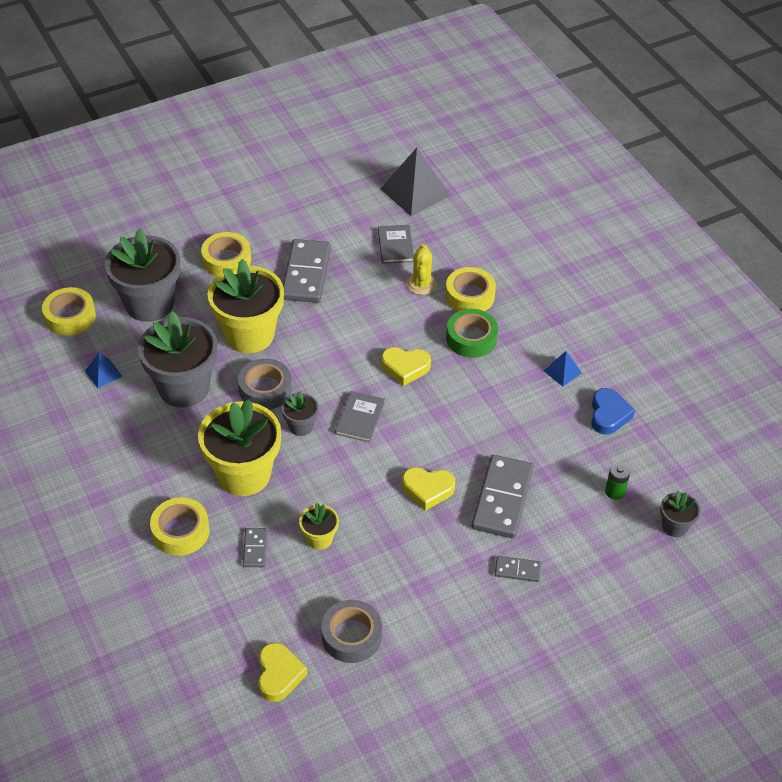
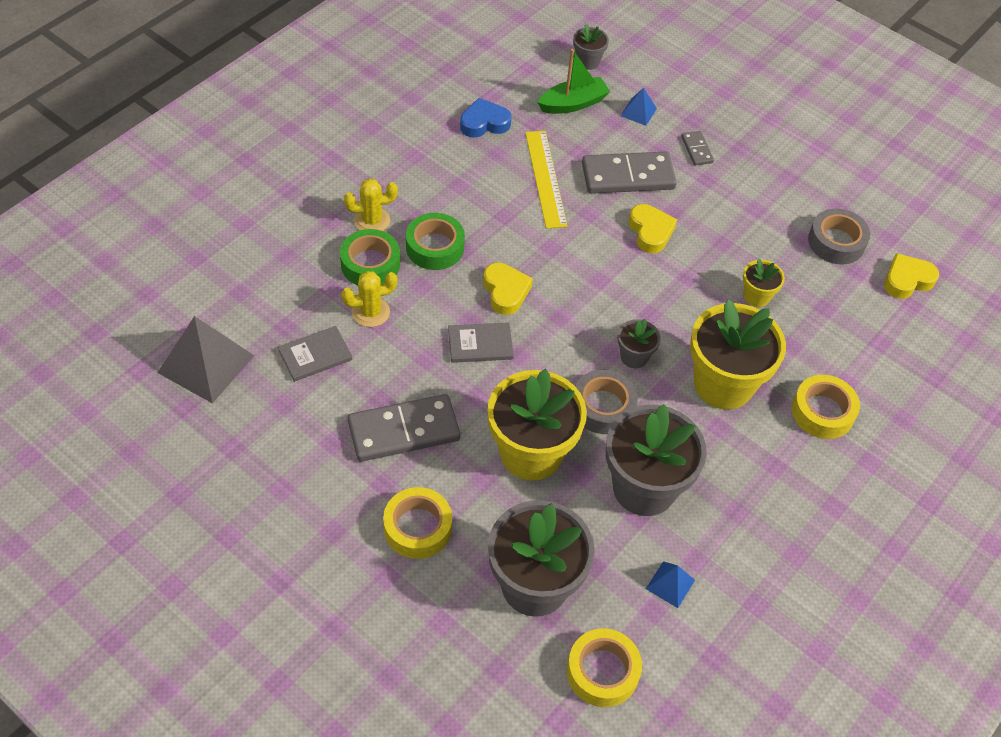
camera: 115 degrees left, 5 degrees up
(255, 549) = (800, 342): grey domino -> none
(360, 418) = (594, 310): grey book -> grey book (480, 344)
(470, 296) = (370, 264): yellow tape -> green tape
(516, 308) = (372, 220): none -> yellow cactus
(522, 436) = (545, 178): none -> yellow ruler
(562, 371) = (445, 166): blue pyramid -> blue pyramid (638, 112)
(615, 491) = (573, 104): green battery -> green boat

